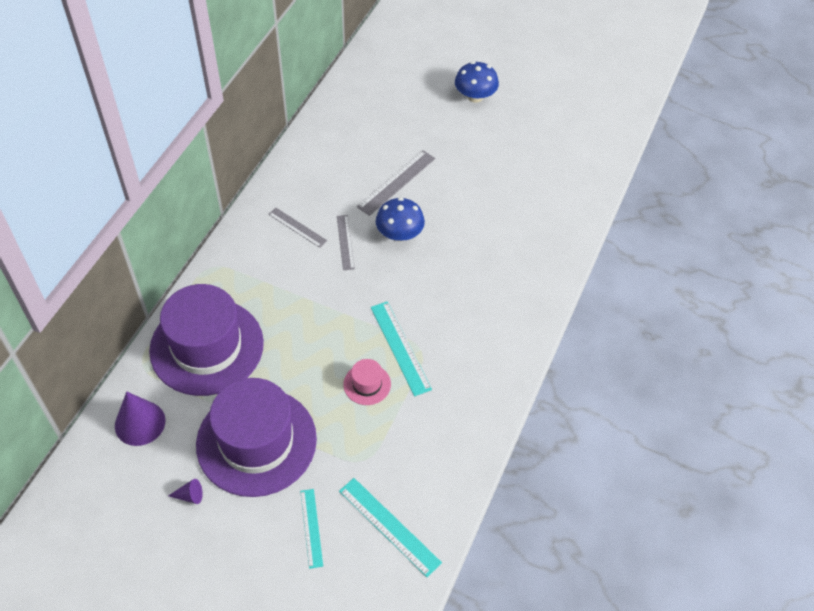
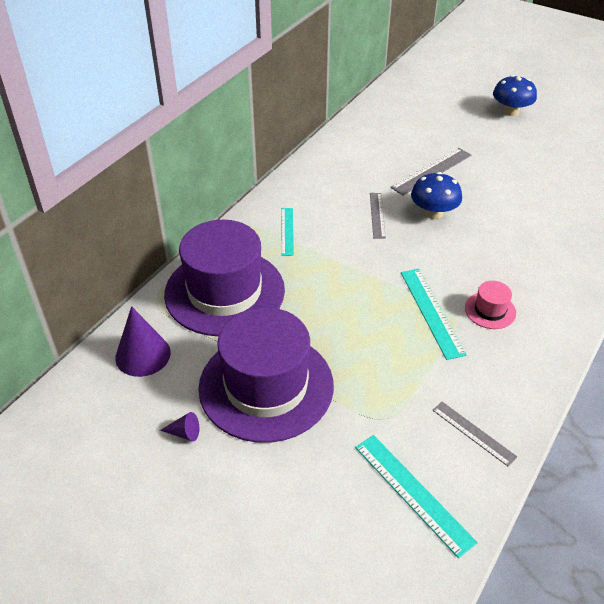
camera: 10 degrees right, 10 degrees down
(297, 227) = (329, 199): grey ruler -> grey ruler (473, 433)
(311, 528) = (320, 483): turquoise ruler -> turquoise ruler (287, 231)
(367, 384) = (393, 343): pink hat -> pink hat (490, 310)

